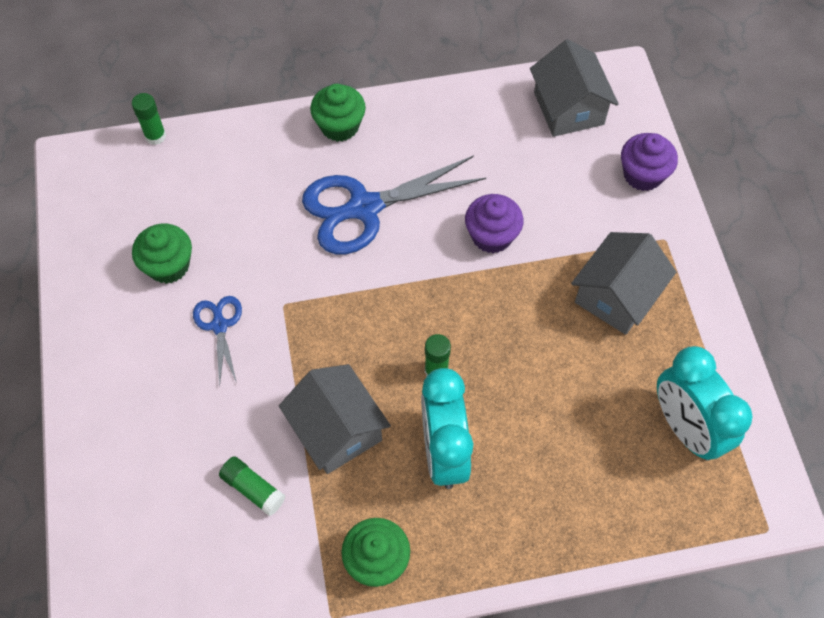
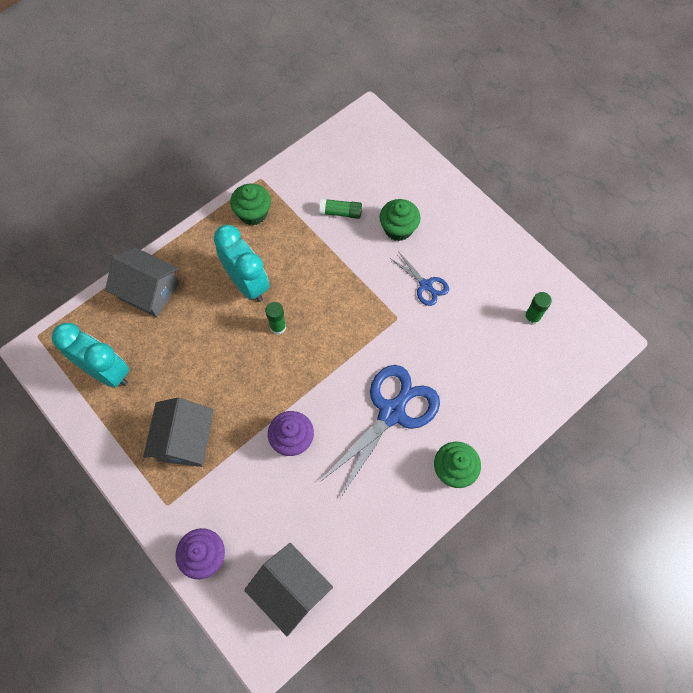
camera: 150 degrees right, 5 degrees up
(155, 136) = (572, 387): green glue stick -> green glue stick (532, 317)
(168, 266) = (485, 304): green cupcake -> green cupcake (398, 229)
(337, 430) = (315, 264): grey house -> grey house (149, 291)

